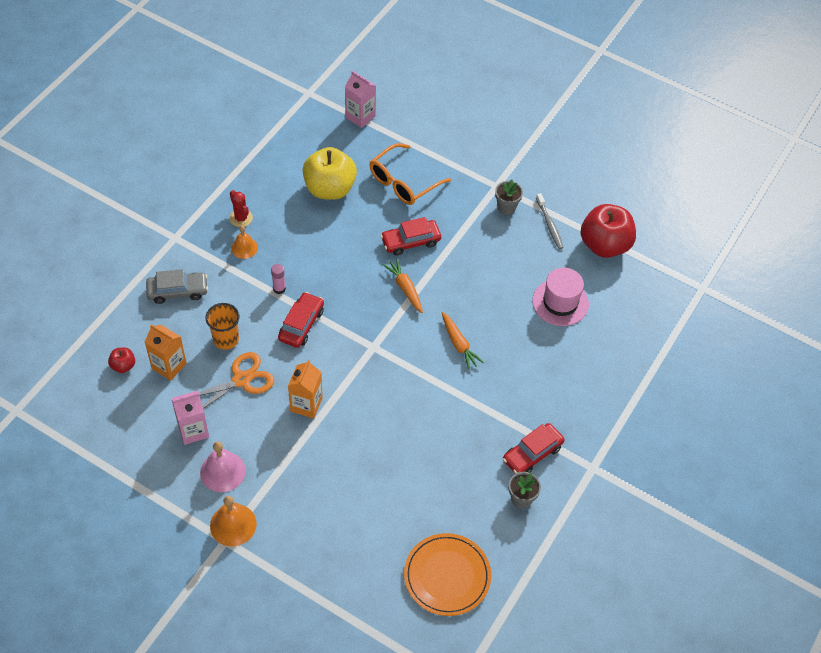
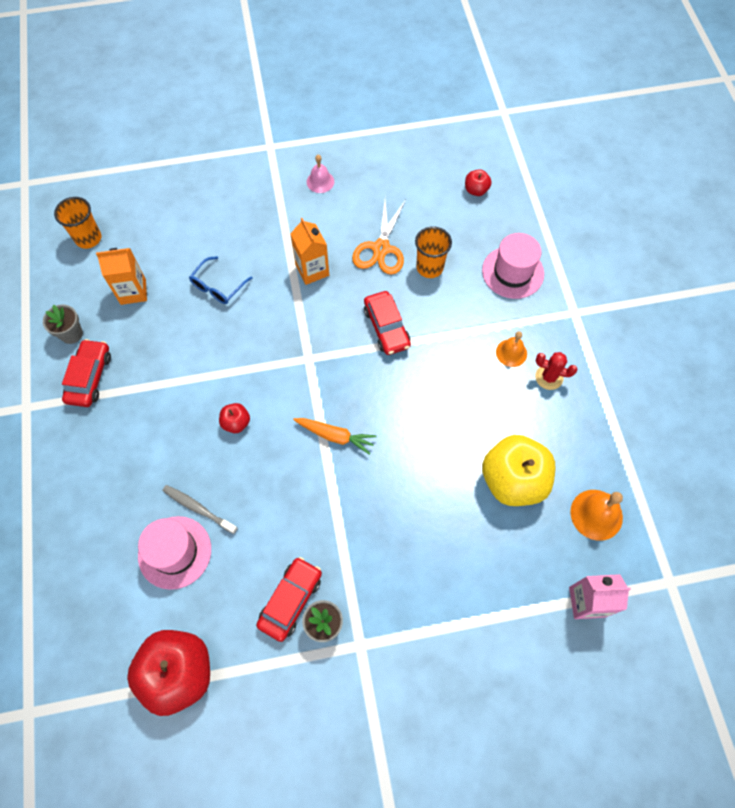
camera: 140 degrees right, 10 degrees up
(169, 366) = (445, 216): orange carton -> orange carton (133, 291)
(177, 291) = (512, 272): grey car -> pink hat
(193, 430) = (372, 190): pink carton -> none
(222, 471) = (320, 181): pink bell -> pink bell, size x0.66
(233, 524) = (275, 158): orange bell -> orange bell (596, 514)
(279, 289) = (439, 342): pink glue stick -> none
(384, 448) = (218, 286): none -> blue glasses
(403, 182) = (455, 555): orange glasses -> none
(410, 241) = (379, 491): red car -> red car (290, 600)
(447, 576) = (88, 238): orange plate -> orange cup
(459, 344) = (236, 423): orange carrot -> red apple
(549, 225) = (260, 644): grey toothbrush -> grey toothbrush (198, 508)

